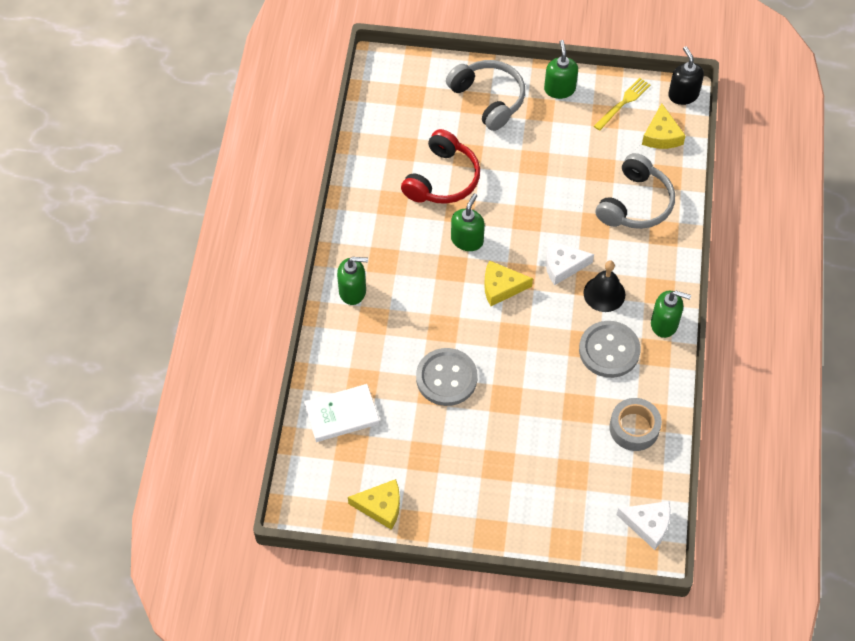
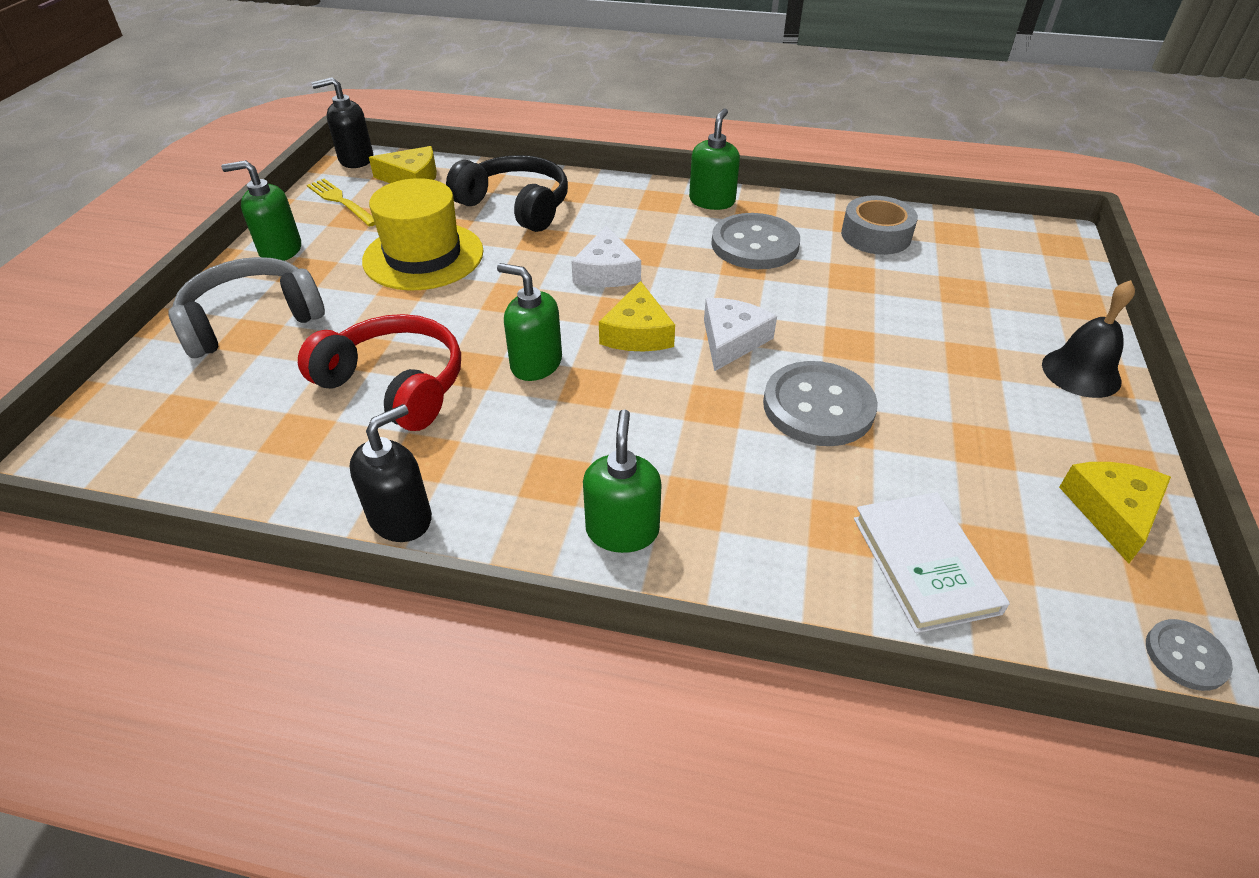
camera: 85 degrees left, 15 degrees down
(299, 511) = (1186, 656): none -> grey button
(353, 203) = (401, 518): none -> black soap dispenser
(565, 164) = (423, 256): none -> yellow hat
(604, 293) = (660, 241): black bell -> black bell (1081, 372)
(635, 203) = (516, 206): grey headphones -> black headphones
(648, 524) = (1019, 237): white cheese -> white cheese (731, 340)

